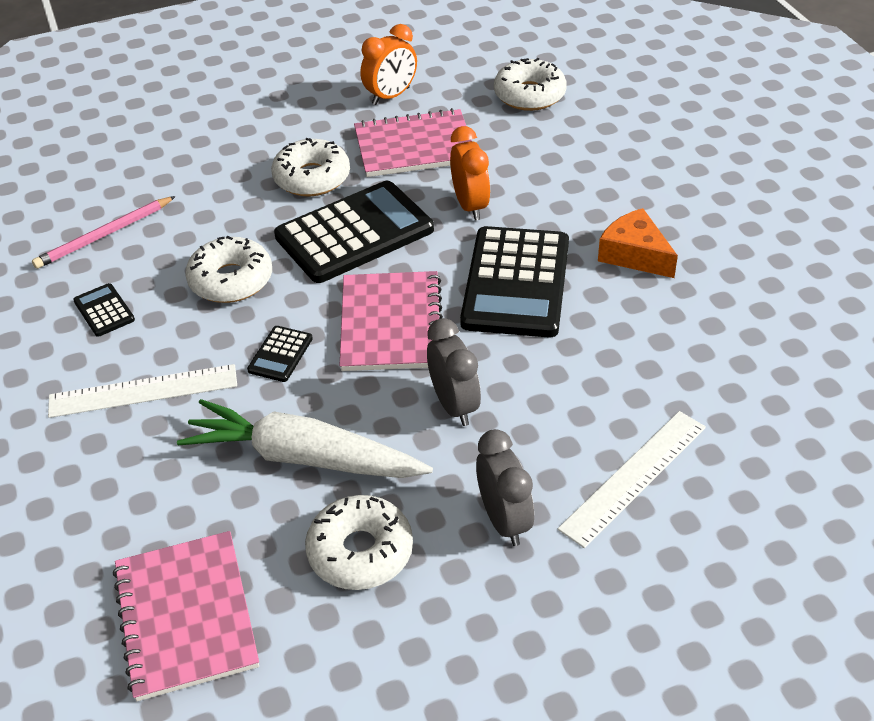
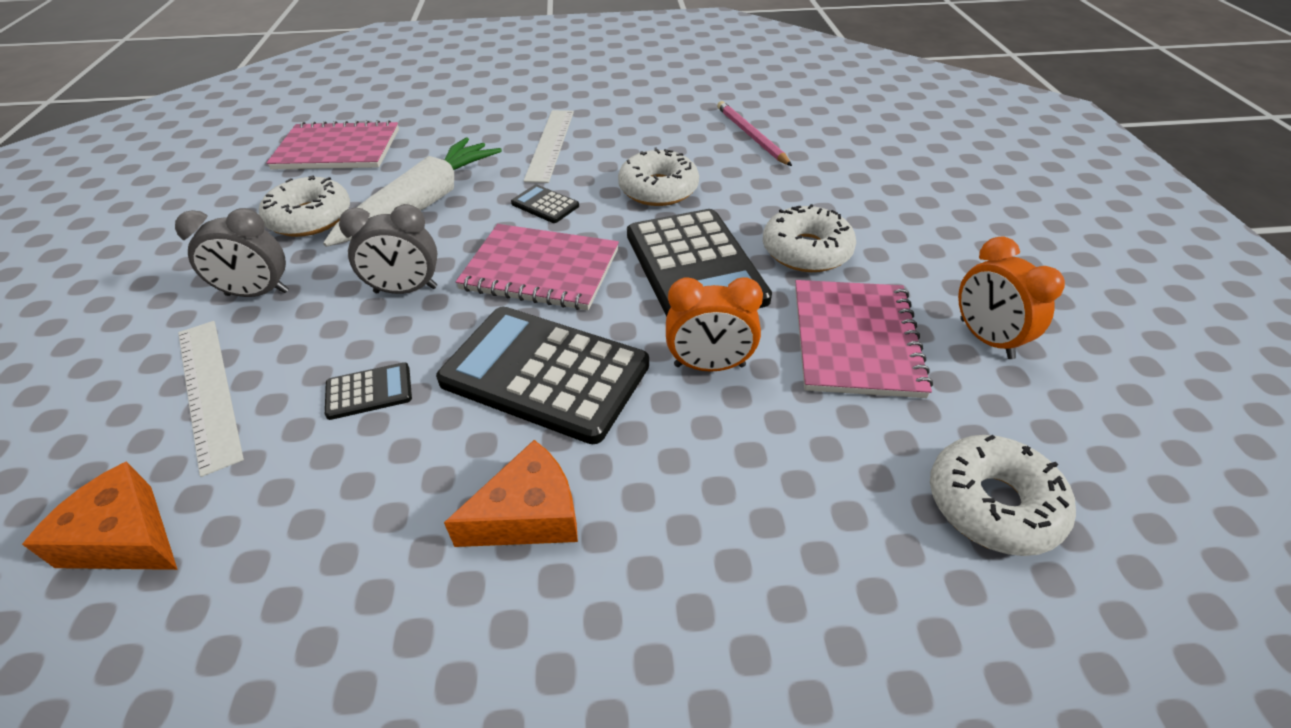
camera: 105 degrees right, 0 degrees up
(104, 310) = (652, 133): black calculator -> black calculator (369, 391)
(768, 438) = (125, 537): none -> orange cheese

